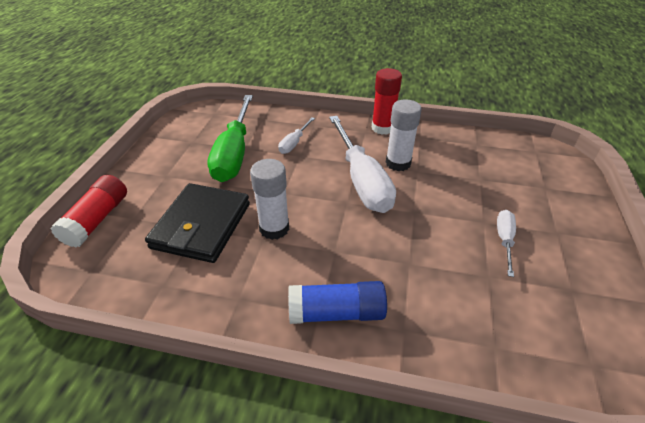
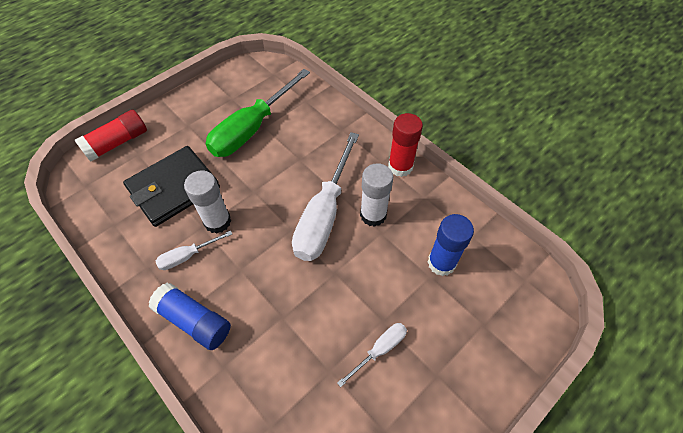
camera: 35 degrees right, 15 degrees up
(294, 143) = (307, 143): white screwdriver -> white screwdriver (188, 256)
(477, 167) = (441, 263): none -> blue glue stick

